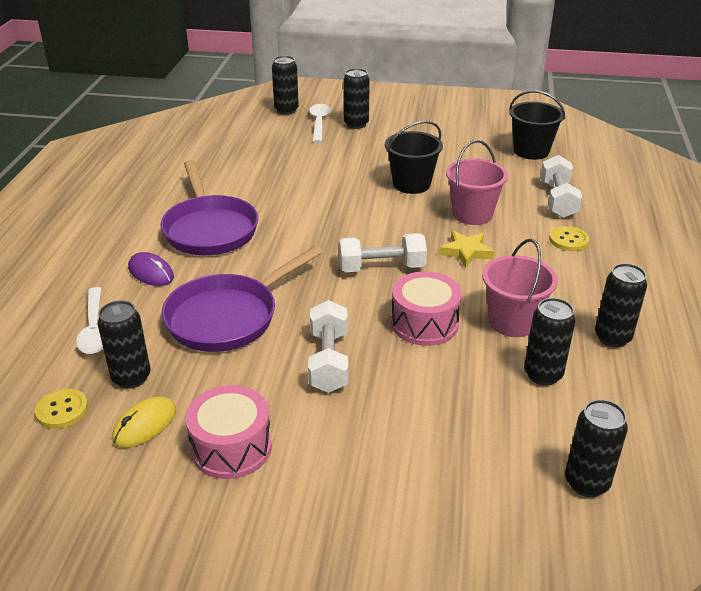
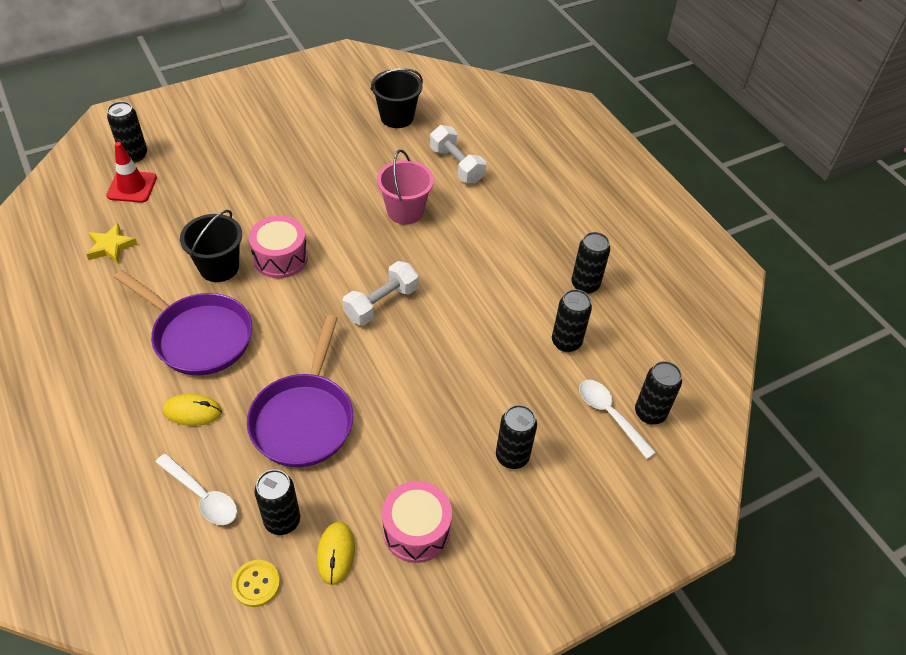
camera: 40 degrees left, 15 degrees up
(151, 273) = (192, 411): purple mouse -> yellow mouse
(264, 127) = (132, 187): none -> red traffic cone
(319, 123) = (183, 159): white spoon -> white spoon (610, 415)
(328, 361) = (418, 415): white dumbbell -> none
(356, 124) = (220, 146): black can -> black can (512, 457)
(411, 184) = (330, 199): black bucket -> black bucket (219, 267)
(424, 323) = (456, 341): pink drum -> pink drum (280, 257)
(466, 252) = (431, 254): yellow star -> yellow star (111, 247)
(512, 322) = (514, 306): pink bucket -> none
(568, 240) = (494, 205): yellow button -> none

